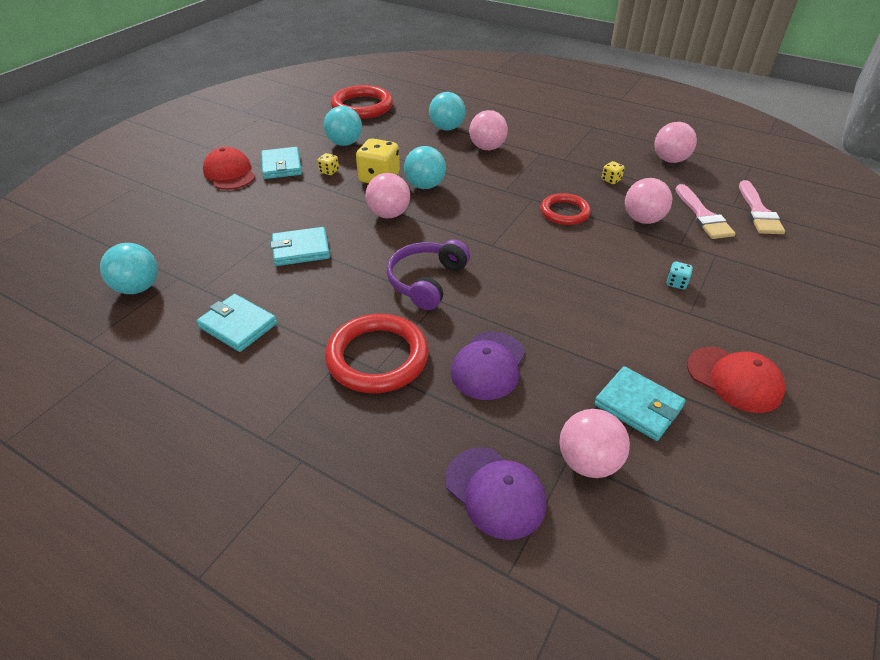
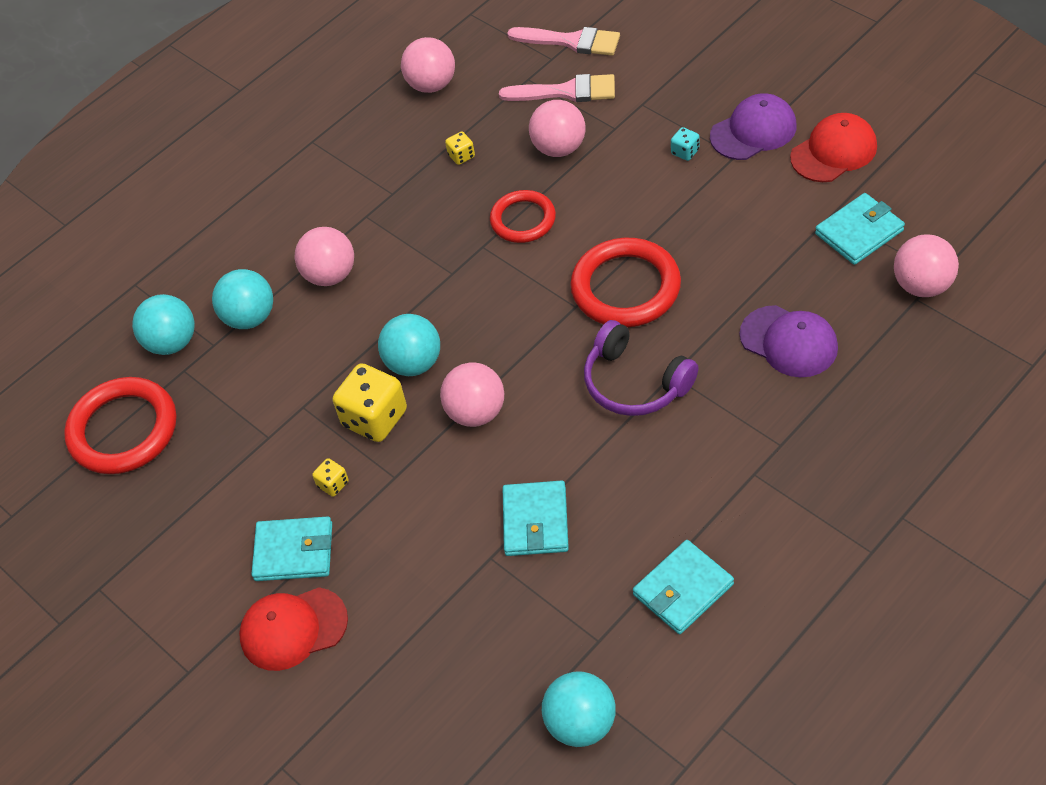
camera: 70 degrees left, 10 degrees up
(345, 143) = (249, 460): turquoise ball -> turquoise ball (172, 342)
(377, 357) = (762, 442): red ring -> red ring (625, 287)
(495, 492) = (950, 360): purple cap -> purple cap (753, 131)

